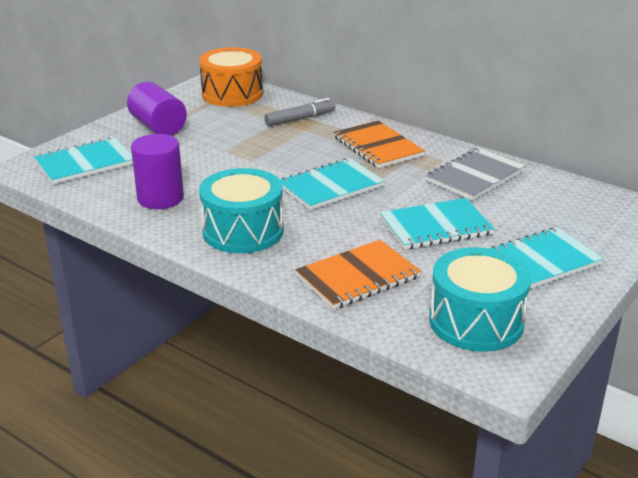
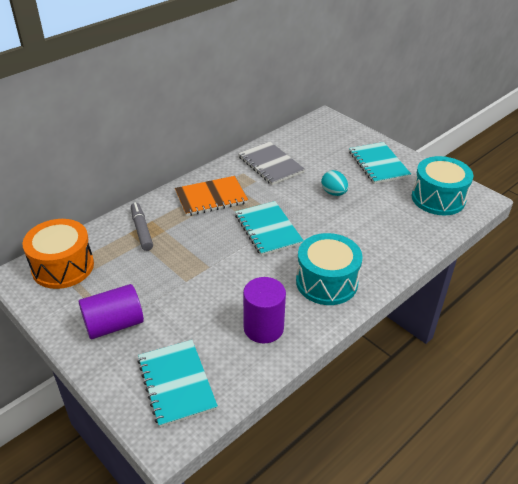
camera: 80 degrees left, 10 degrees up
(358, 277) = (391, 235): orange notebook -> none
(435, 227) = (333, 193): turquoise notebook -> turquoise egg

